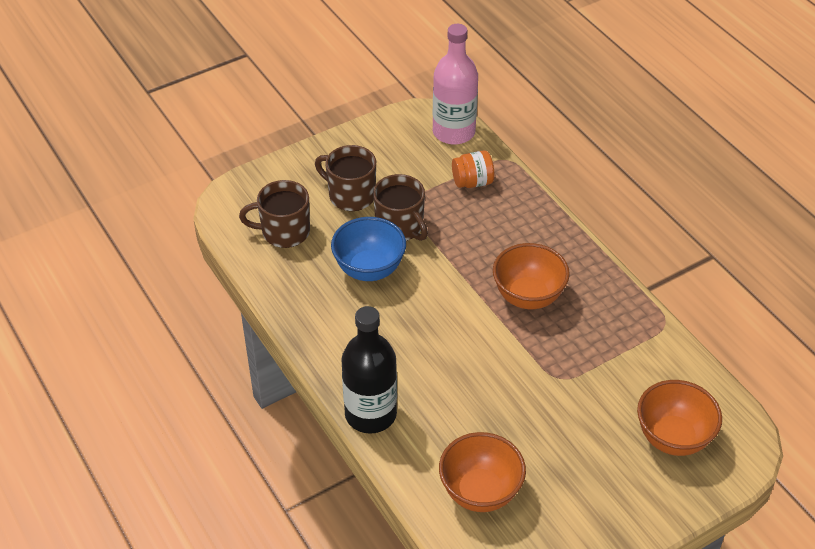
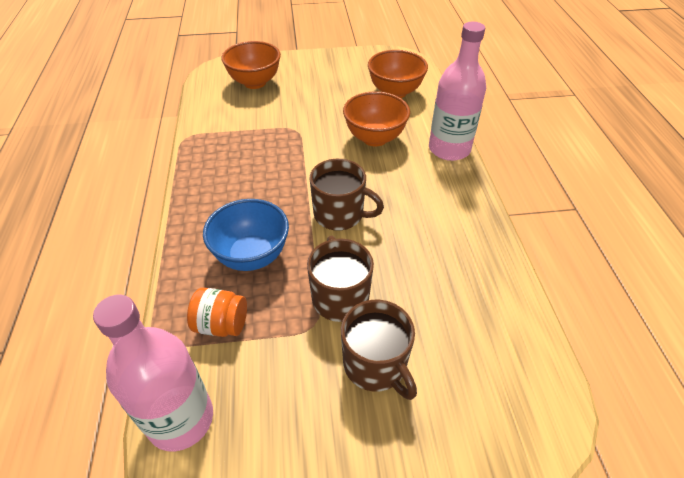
camera: 155 degrees left, 0 degrees up
(284, 232) = (478, 342): brown mug -> brown mug (340, 214)
(369, 269) = (397, 261): blue bowl -> blue bowl (252, 256)
(370, 414) = (449, 149): black bottle -> pink bottle
(528, 296) = (269, 187): orange bowl -> orange bowl (374, 138)

